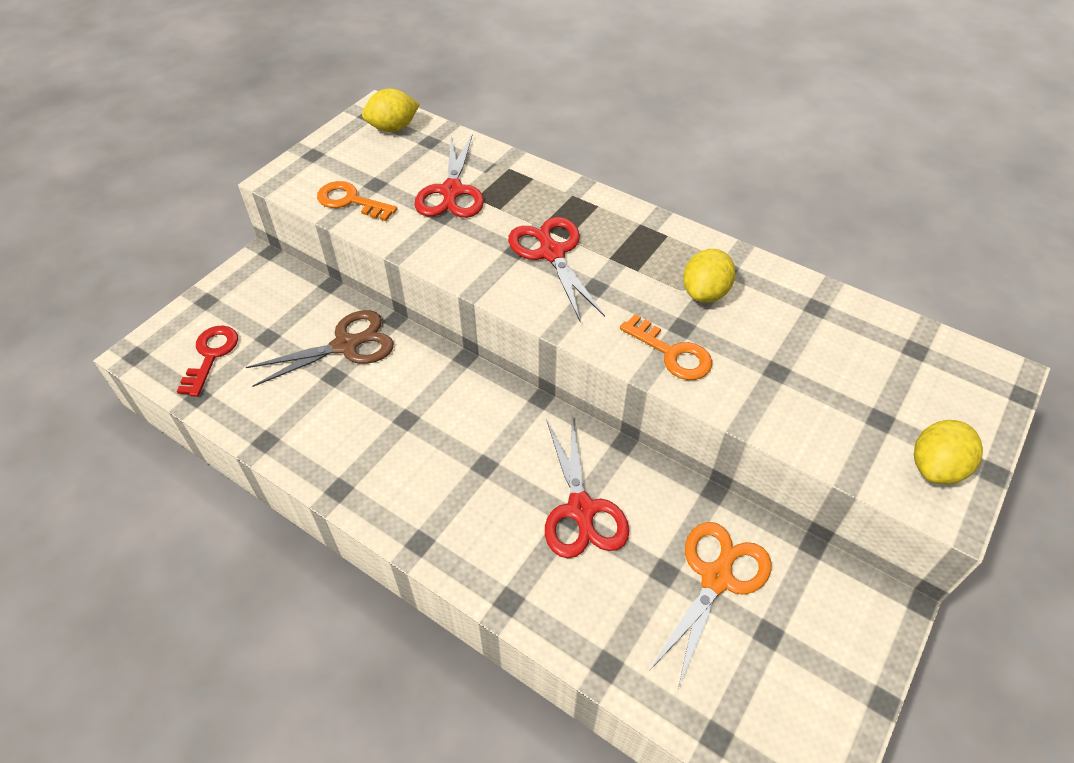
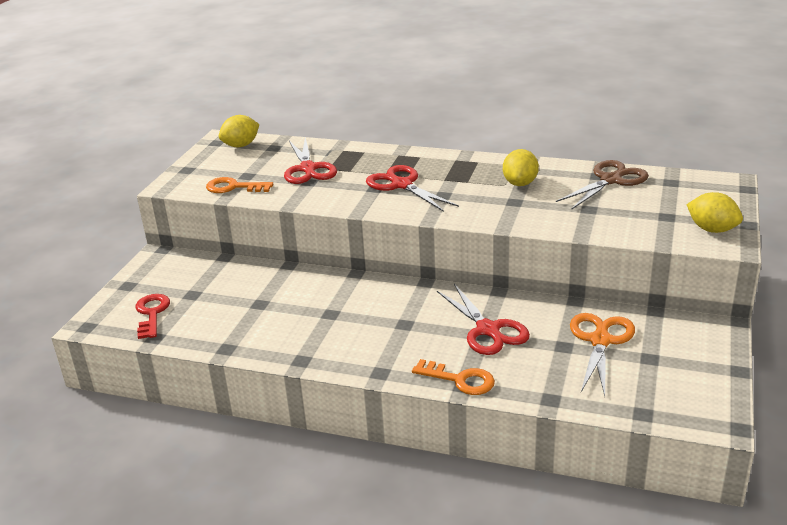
camera: 15 degrees left, 20 degrees down
(346, 345) = (259, 285): brown scissors -> brown scissors (611, 180)
(671, 353) = (514, 214): orange key -> orange key (459, 380)
(936, 467) = (712, 229): yellow lemon -> yellow lemon turned 75 degrees counterclockwise

